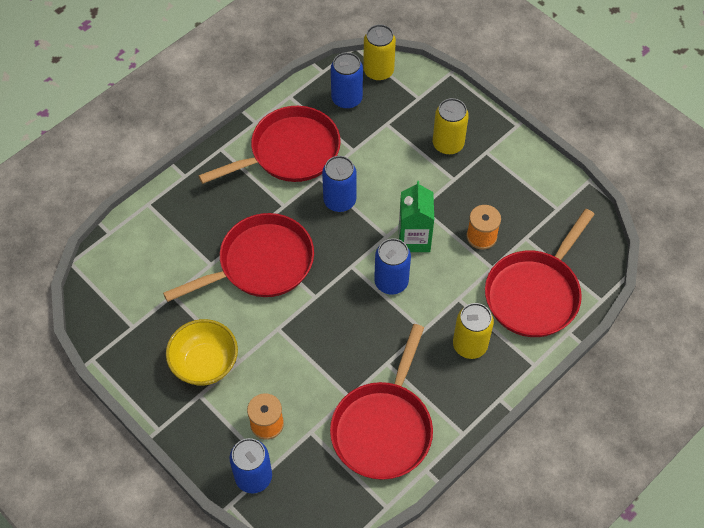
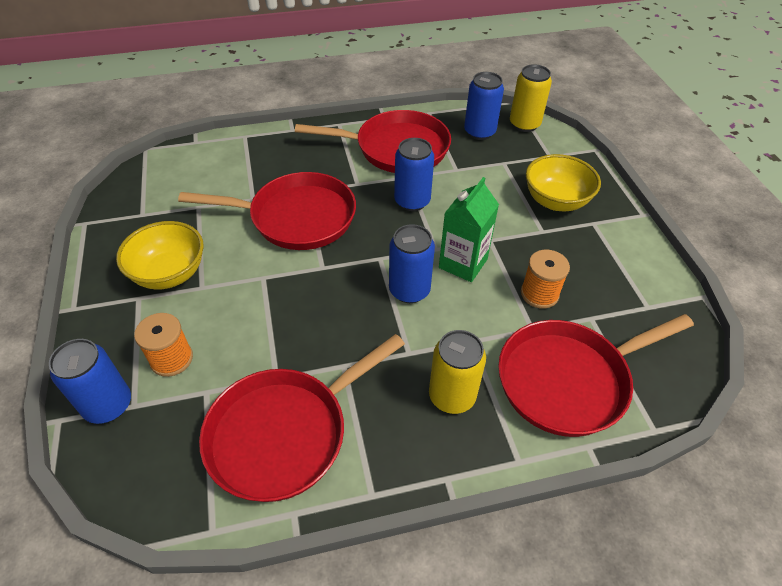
camera: 30 degrees right, 10 degrees down
(448, 144) = (555, 201): yellow can -> yellow bowl

